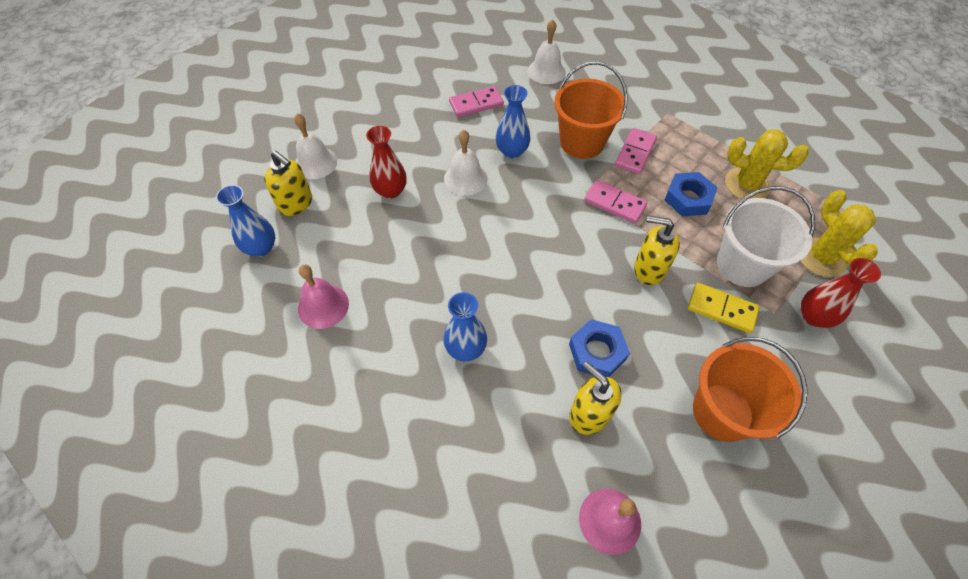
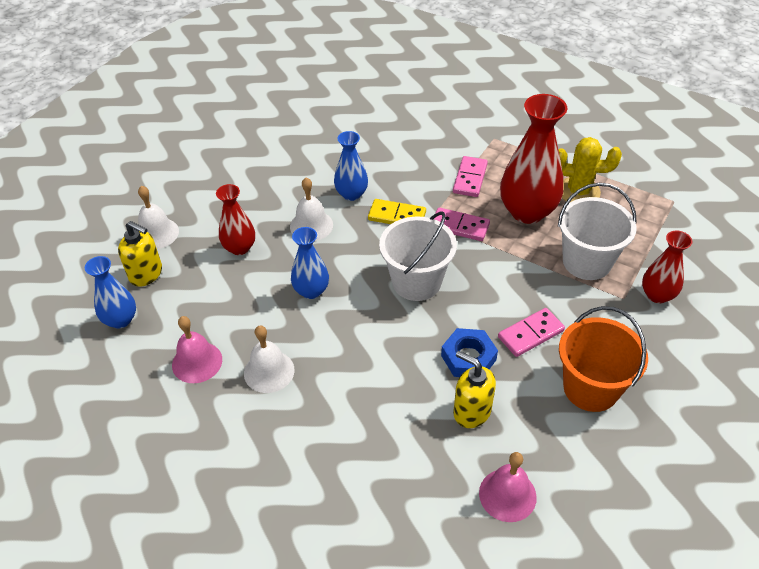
camera: 10 degrees left, 10 degrees down
(466, 348) = (345, 376): blue vase -> blue vase (311, 291)
(476, 104) = (306, 155): pink domino -> pink domino (530, 334)
(546, 71) = (370, 116): white bell -> white bell (269, 371)
(559, 257) = (416, 282): none -> white bucket
(582, 142) = (417, 176): orange bucket -> none
(649, 269) = (502, 279): yellow soap dispenser -> none
(688, 198) = (527, 211): blue nut -> red vase
(721, 309) = (574, 302): yellow domino -> yellow domino (397, 216)
(821, 257) = (656, 244): yellow cactus -> none

